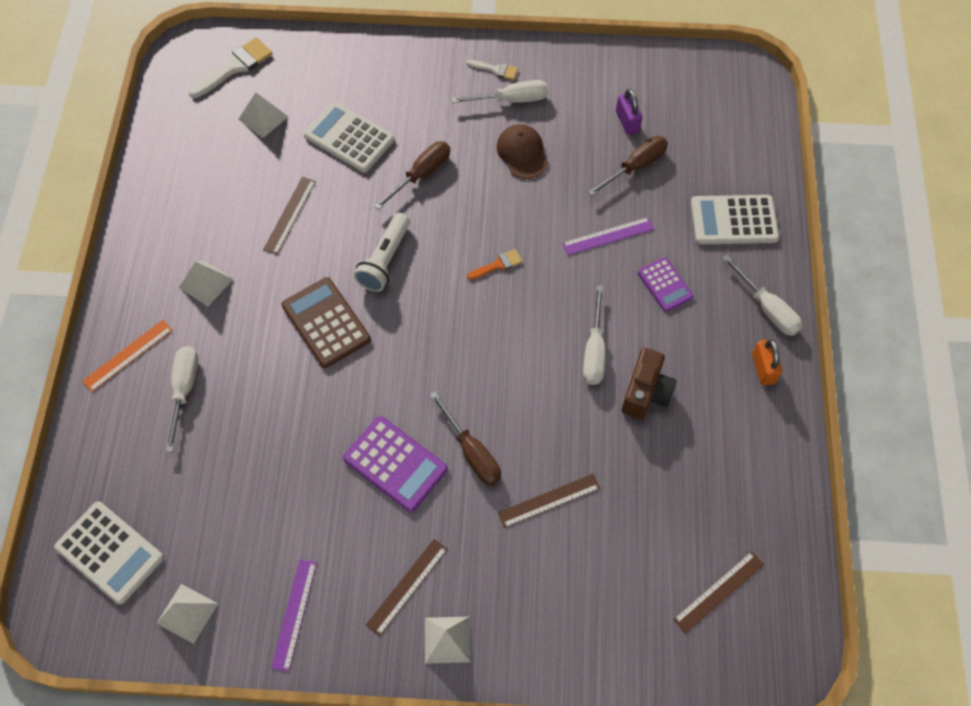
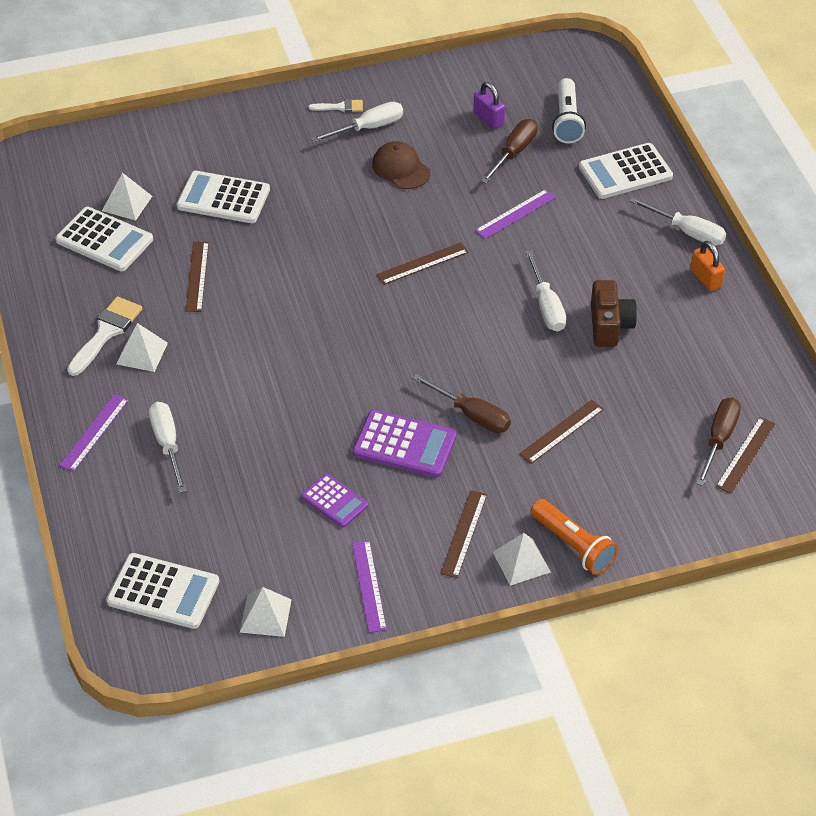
camera: 20 degrees left, 15 degrees down
(128, 355) = (94, 432): orange ruler -> purple ruler
(227, 151) = (104, 240): none -> white calculator
(235, 67) = (74, 168): white brush -> white brush (106, 332)
(326, 323) = (279, 353): brown calculator -> none
(385, 260) = (311, 288): white flashlight -> white flashlight (567, 120)
(421, 174) = (311, 210): brown screwdriver -> brown screwdriver (719, 439)
(498, 265) = (422, 263): orange brush -> brown ruler
(504, 638) = (573, 545): none -> orange flashlight
(665, 285) = (586, 238): purple calculator -> purple calculator (334, 501)

